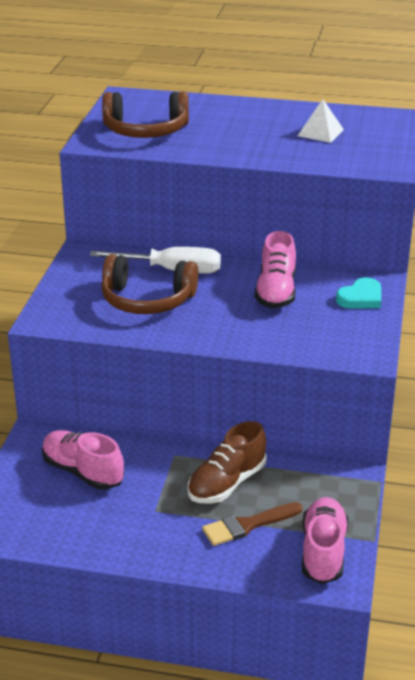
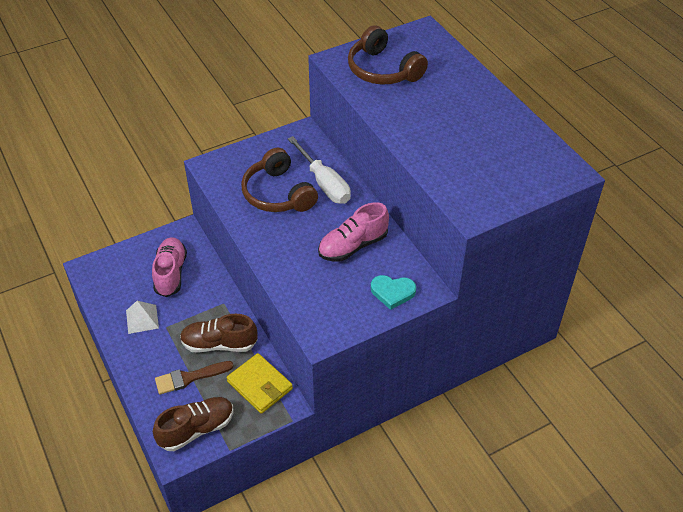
camera: 50 degrees right, 15 degrees up
(247, 525) = (189, 378): brown brush -> brown brush turned 45 degrees counterclockwise
(313, 481) = (260, 385): none -> yellow wallet
(320, 132) = (487, 148): white pyramid -> white pyramid (142, 319)
(323, 552) = (196, 429): pink shoe -> brown shoe

